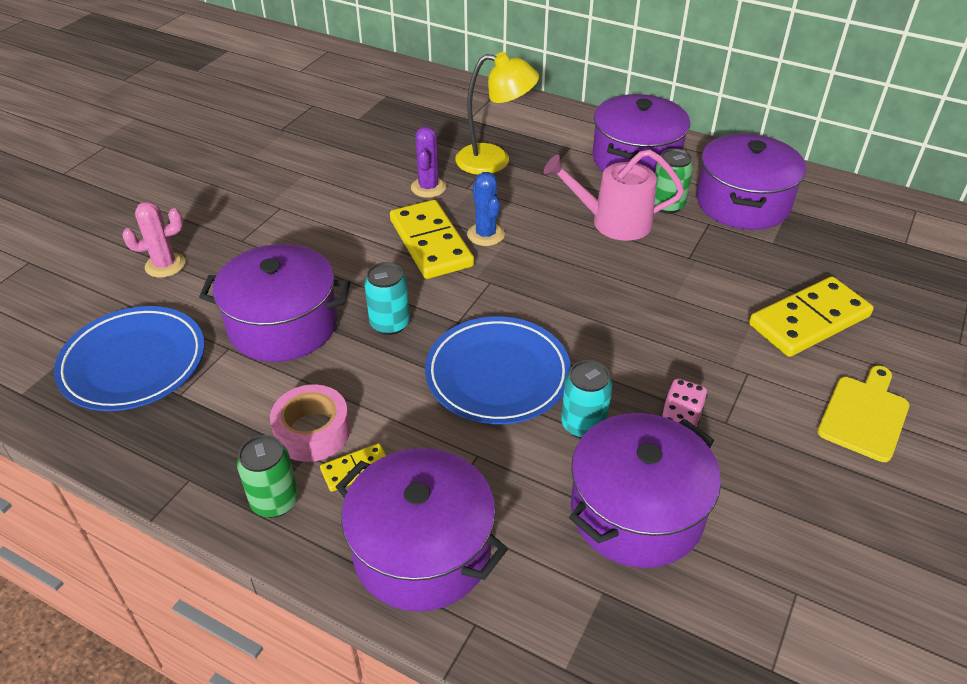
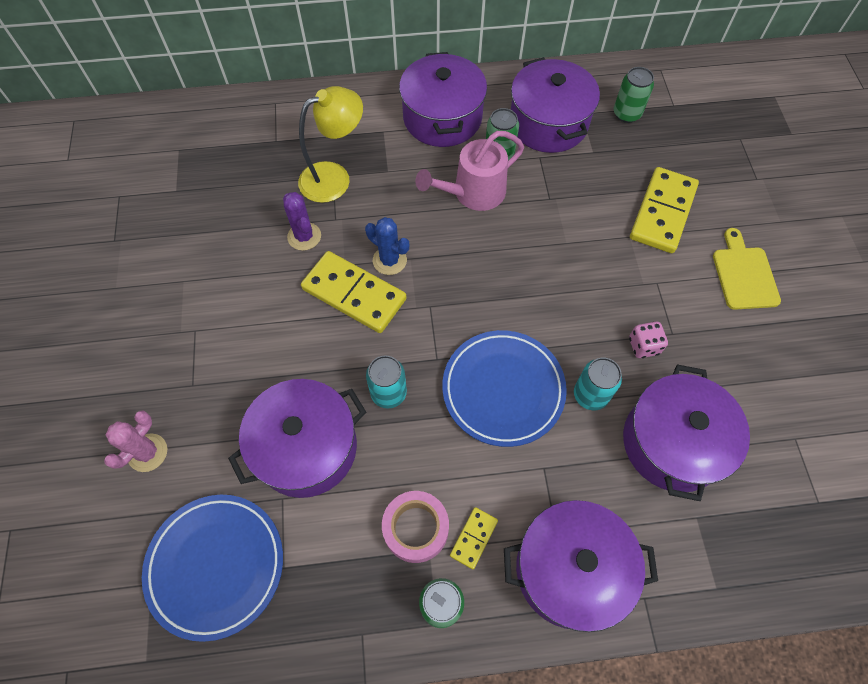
camera: 35 degrees left, 20 degrees up
(840, 228) = (626, 114): none -> green can

